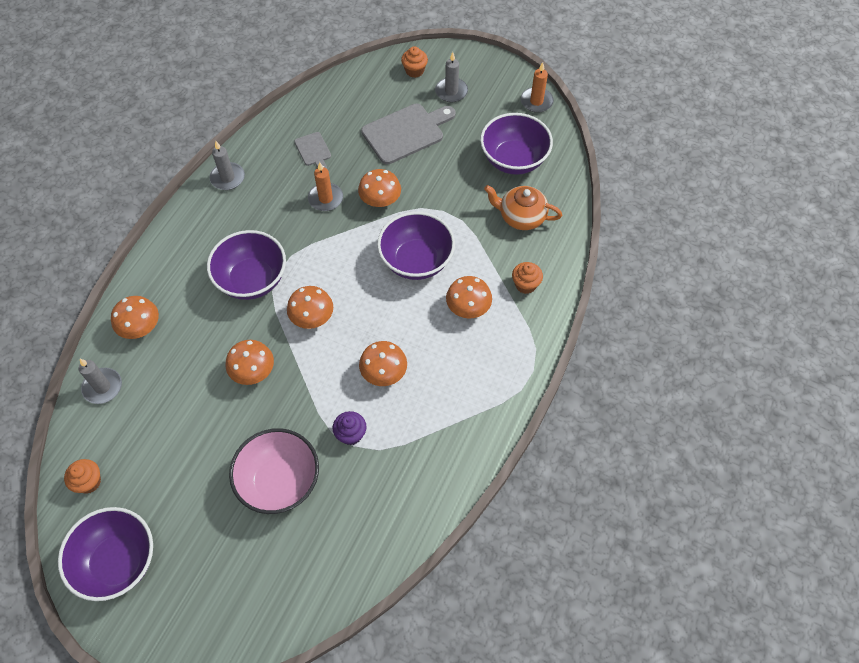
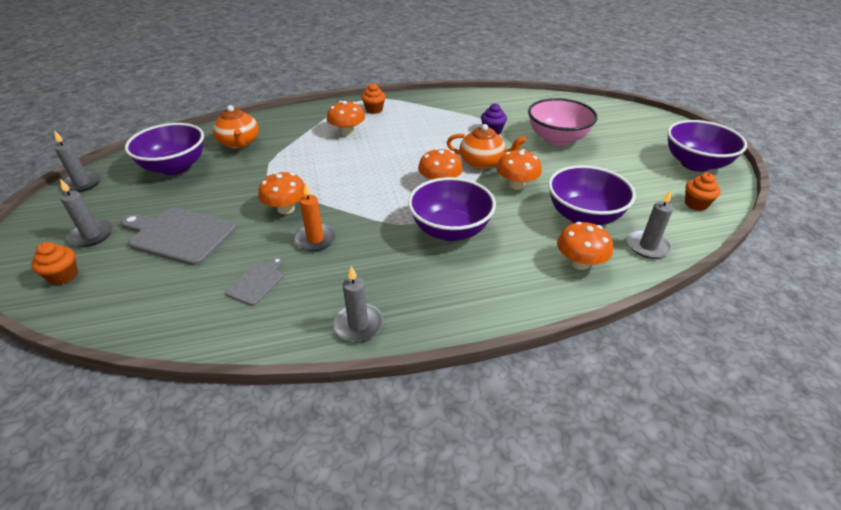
camera: 130 degrees left, 20 degrees down
(308, 376) = (482, 162): none -> orange teapot
(384, 373) = (437, 139): orange mushroom -> none
(416, 261) = (331, 165): purple bowl -> purple bowl (583, 216)
(525, 285) = (303, 121): orange cupcake -> orange cupcake (374, 110)
(536, 101) = (82, 183): orange candle -> grey candle

